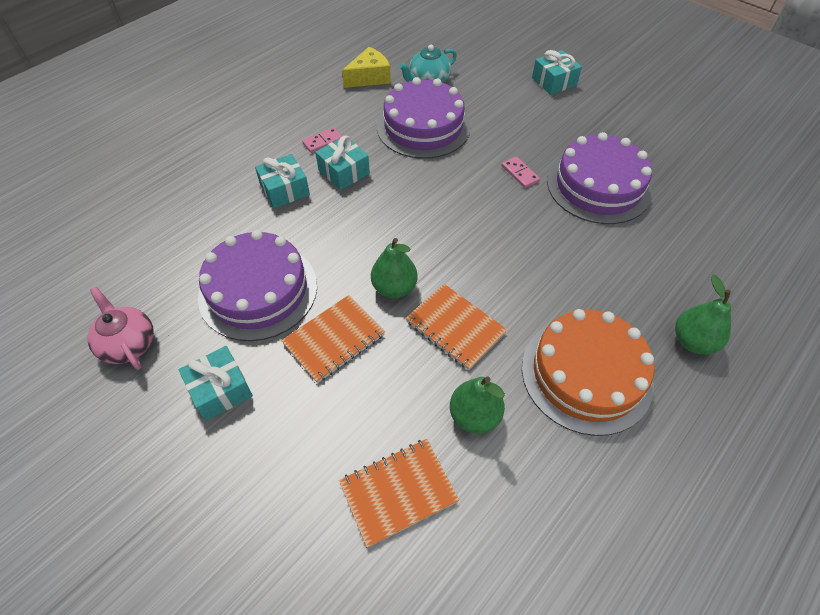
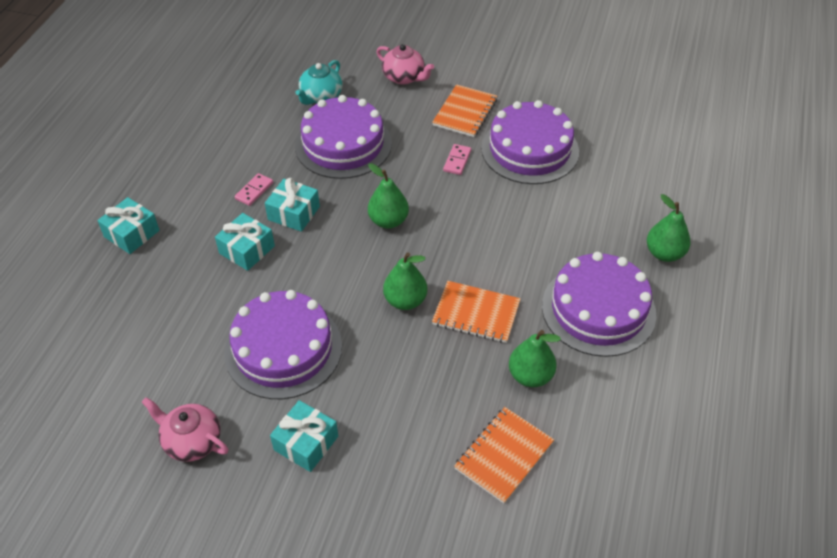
camera: 25 degrees left, 5 degrees down
(334, 339) = (379, 363): orange notebook -> orange notebook (465, 112)
(369, 77) = (259, 111): yellow cheese -> none
(423, 207) = (388, 221): none -> green pear
(512, 85) = (404, 77): none -> pink teapot
(520, 174) = (457, 161): pink domino -> pink domino turned 75 degrees clockwise
(554, 81) = (440, 62): turquoise gift -> turquoise gift (132, 234)
(586, 374) = (598, 309): orange cake -> purple cake

